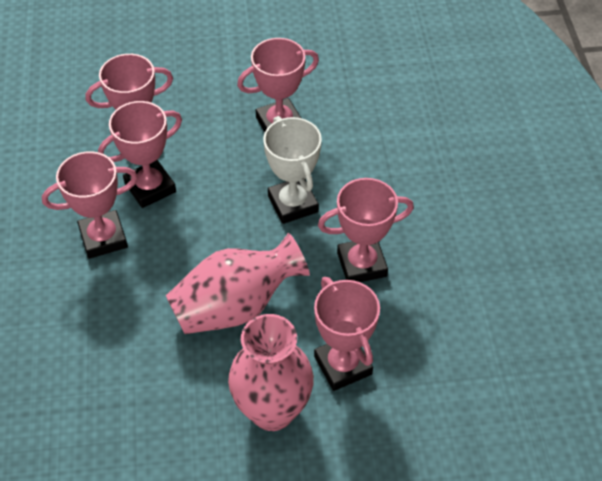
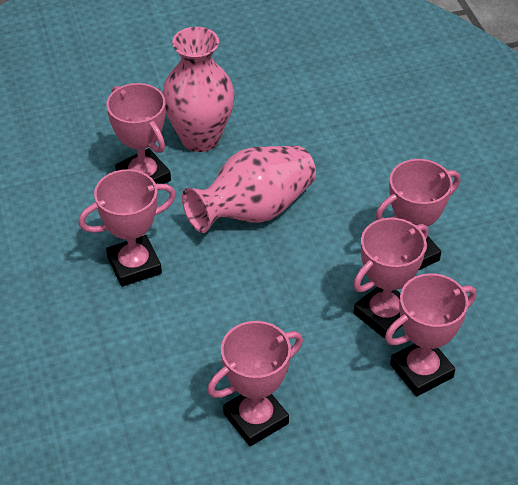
camera: 170 degrees right, 5 degrees down
(293, 204) = (218, 318): white trophy -> none

